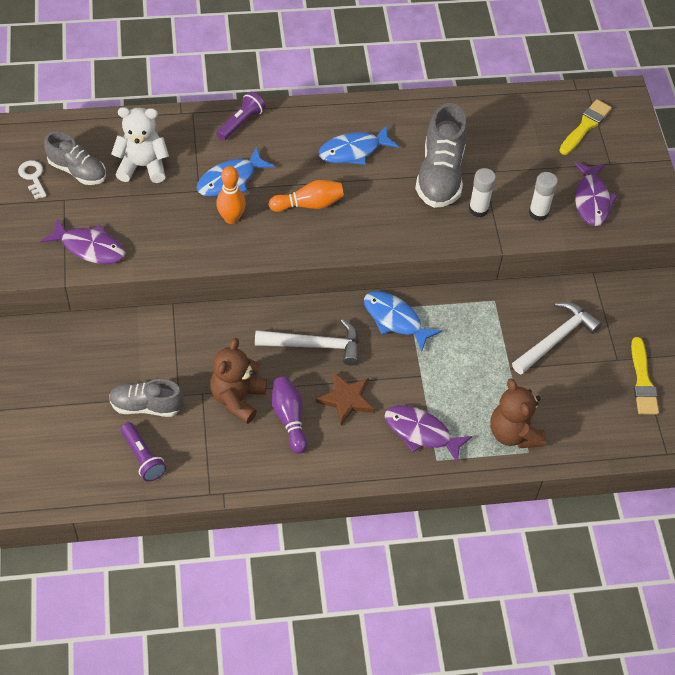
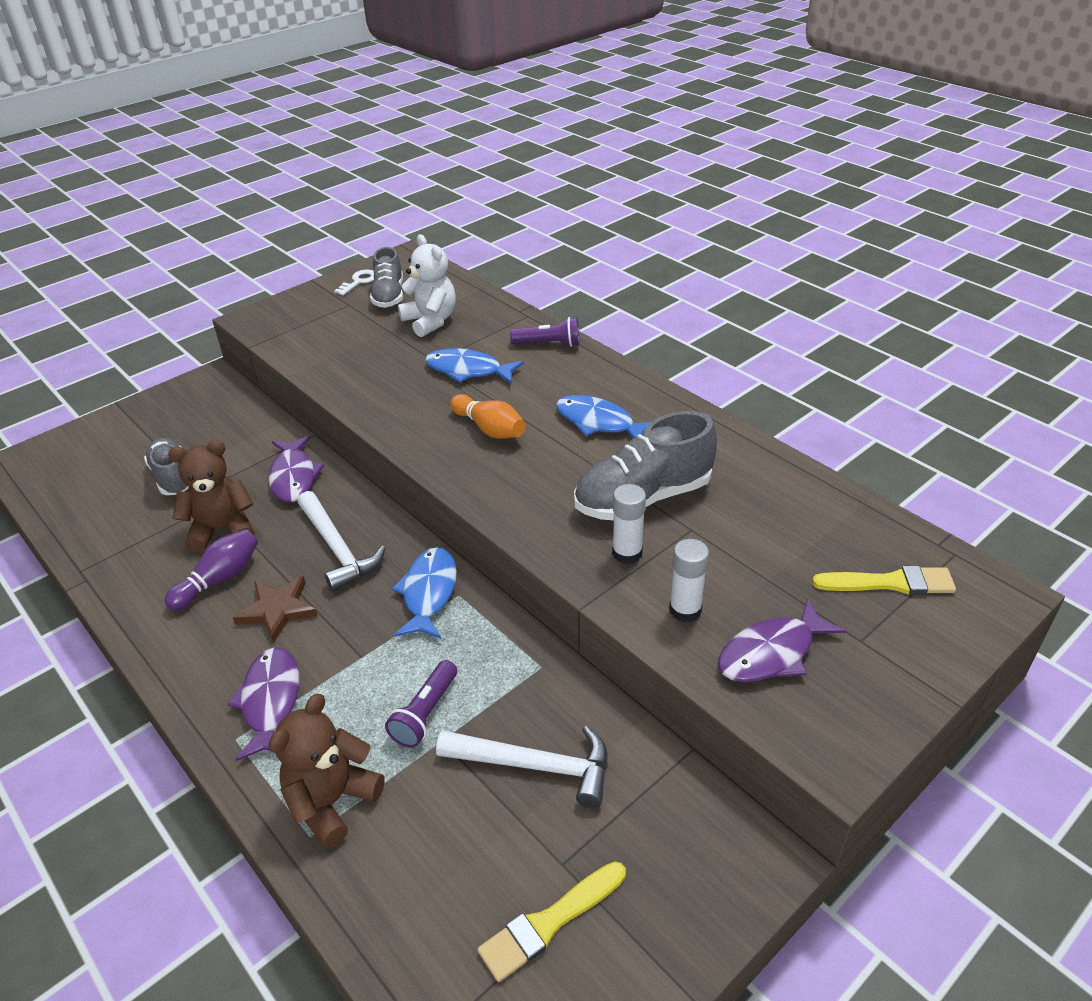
camera: 60 degrees right, 15 degrees down
(90, 247) = (304, 339): purple fish -> purple fish (294, 477)
(143, 457) = (105, 505): purple flashlight -> purple flashlight (425, 713)
(231, 218) = (419, 393): orange bowling pin -> none

